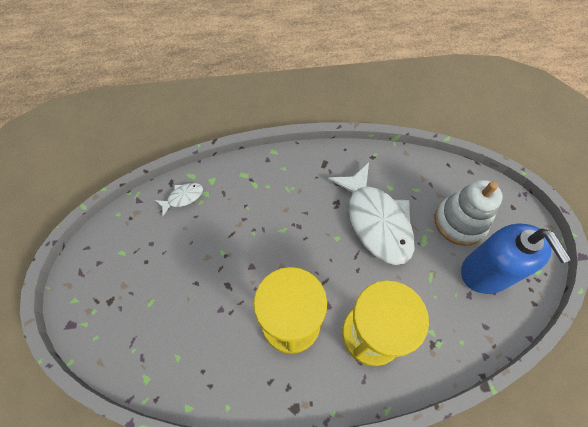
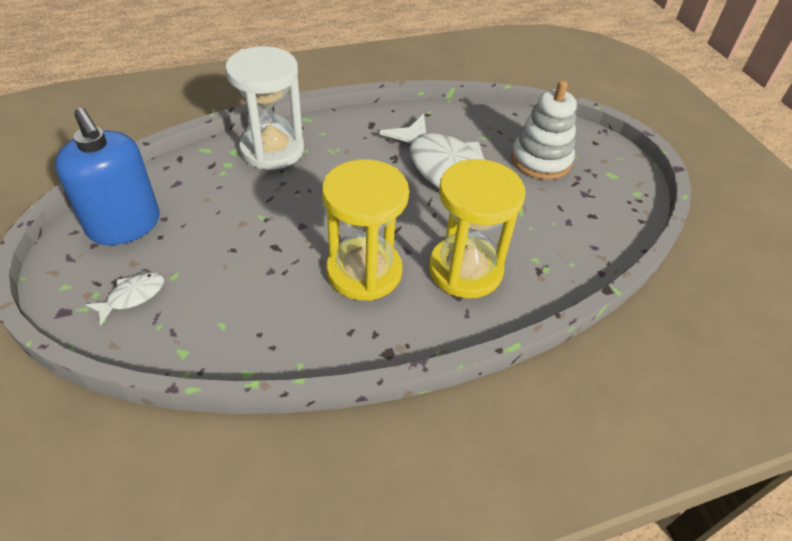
camera: 15 degrees left, 15 degrees down
(183, 197) = (199, 170): white fish -> white fish (132, 296)
(241, 182) = (272, 150): none -> white hourglass
(485, 272) = (581, 200): blue soap dispenser -> blue soap dispenser (124, 225)

